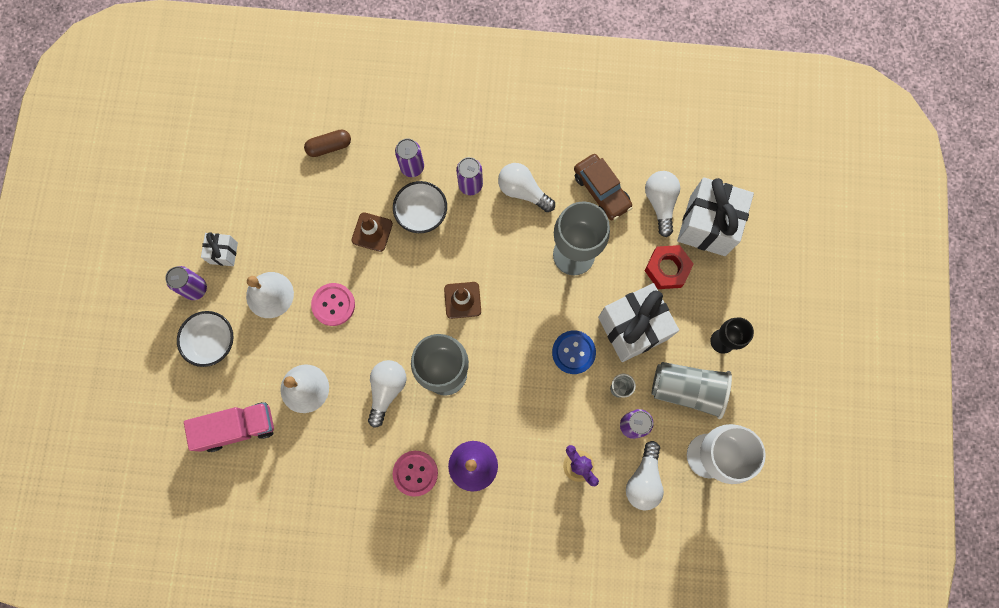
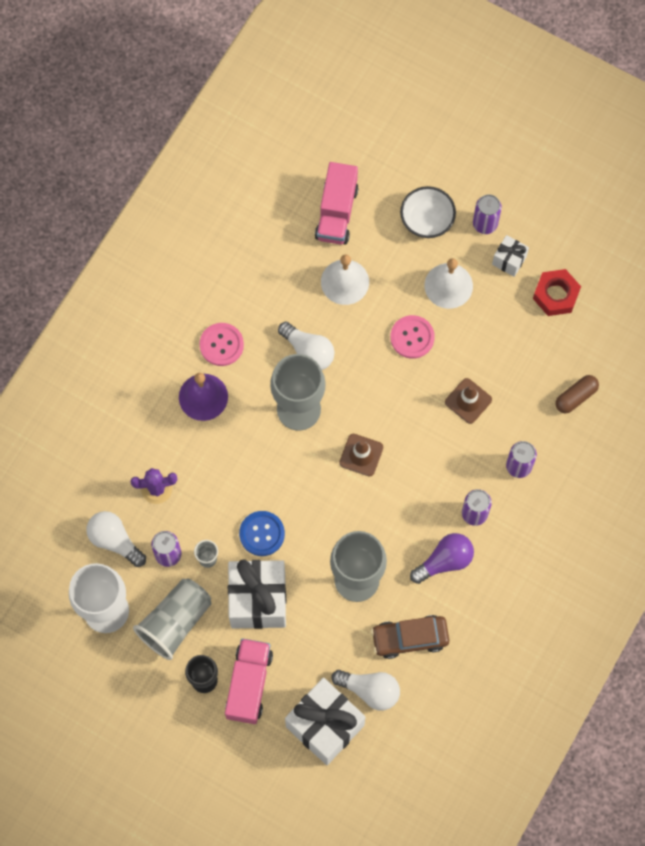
camera: 115 degrees right, 5 degrees down
(329, 146) = (576, 397): brown capsule -> brown capsule turned 45 degrees clockwise
(421, 213) = (466, 455): white bowl -> none
(523, 191) = (444, 561): white light bulb -> purple light bulb
(667, 269) = (300, 663): red nut -> red nut (556, 295)
(707, 302) = (249, 684): none -> pink truck

